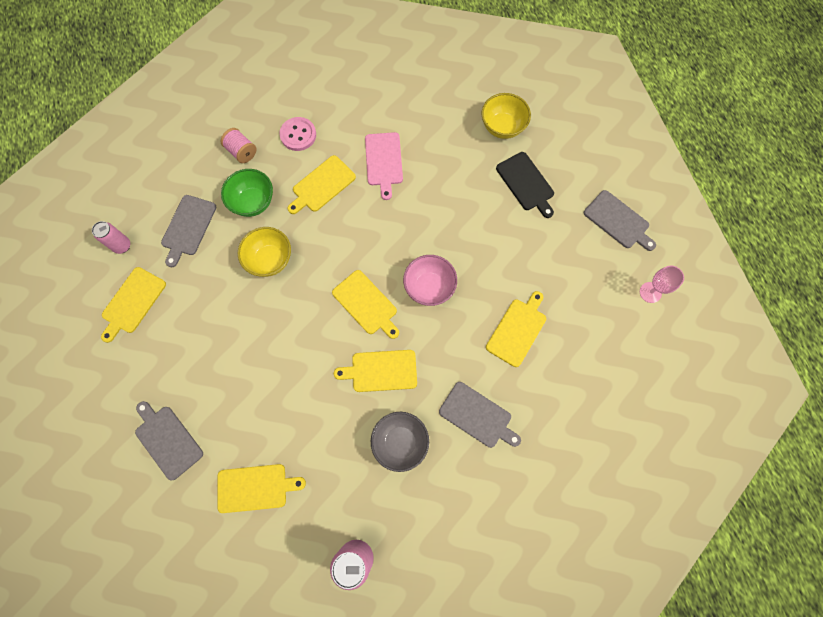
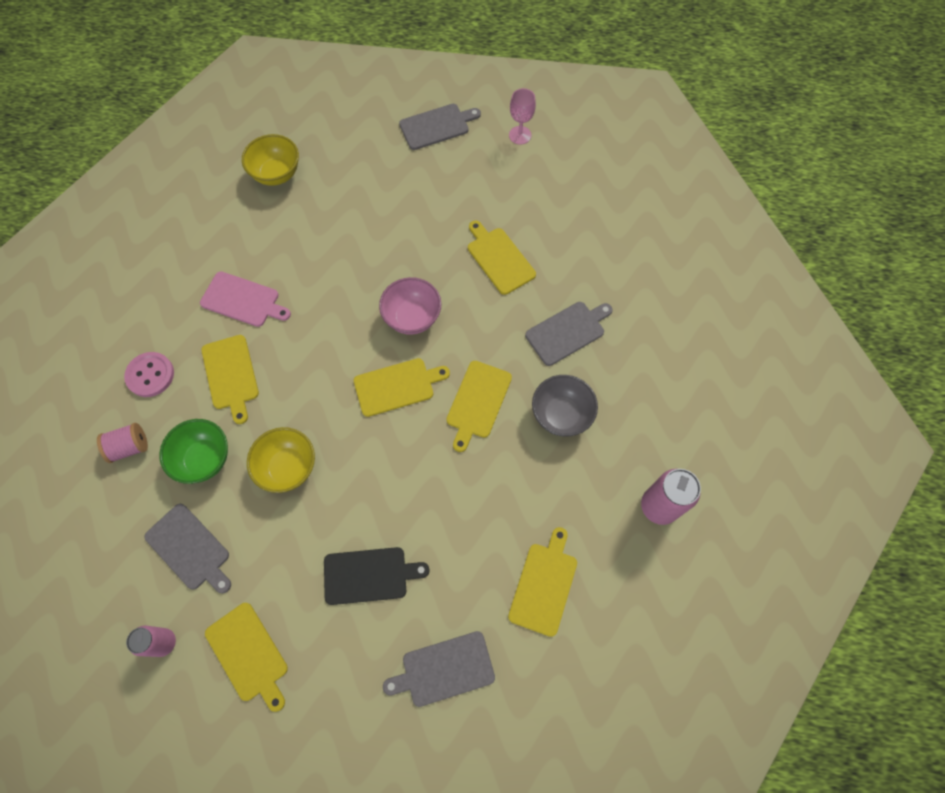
camera: 65 degrees left, 5 degrees down
(526, 183) = (351, 182): black cutting board -> black cutting board (369, 575)

